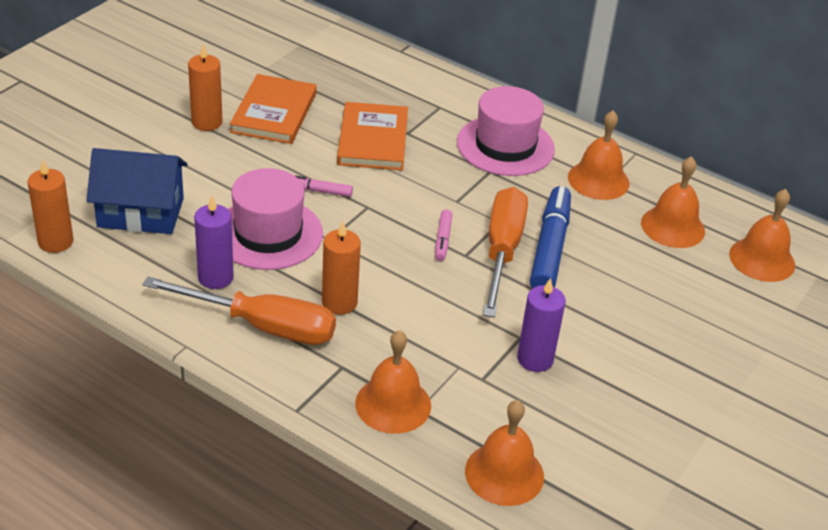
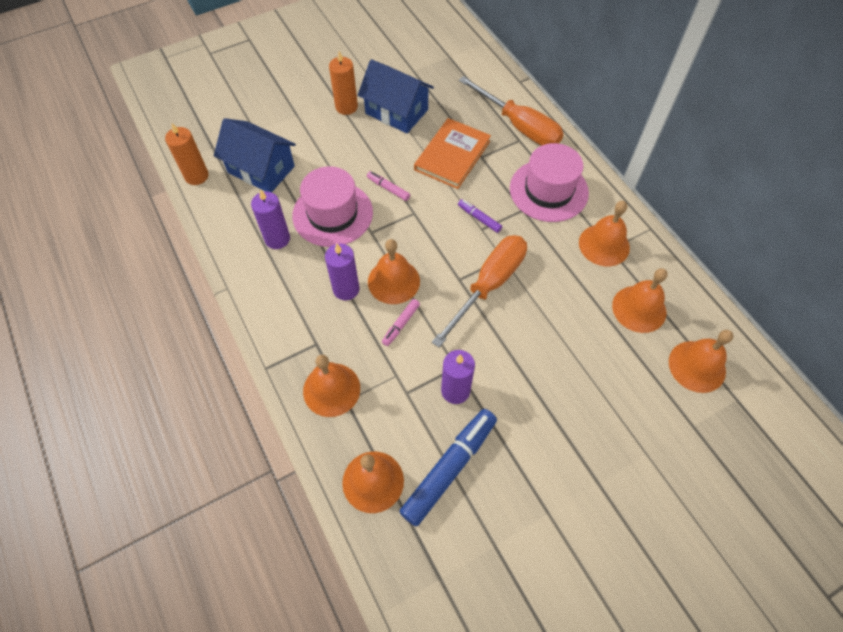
camera: 30 degrees right, 20 degrees up
(262, 326) = (284, 290): orange screwdriver -> orange screwdriver (519, 126)
(274, 112) = (396, 111): orange book -> blue house
(339, 303) = (346, 289): orange candle -> purple candle
(391, 278) = (393, 281): none -> orange bell
(442, 239) = (451, 260): pink marker -> pink marker (401, 324)
(447, 192) = (479, 218): none -> purple marker
(550, 247) = (527, 294): blue marker -> blue marker (449, 468)

